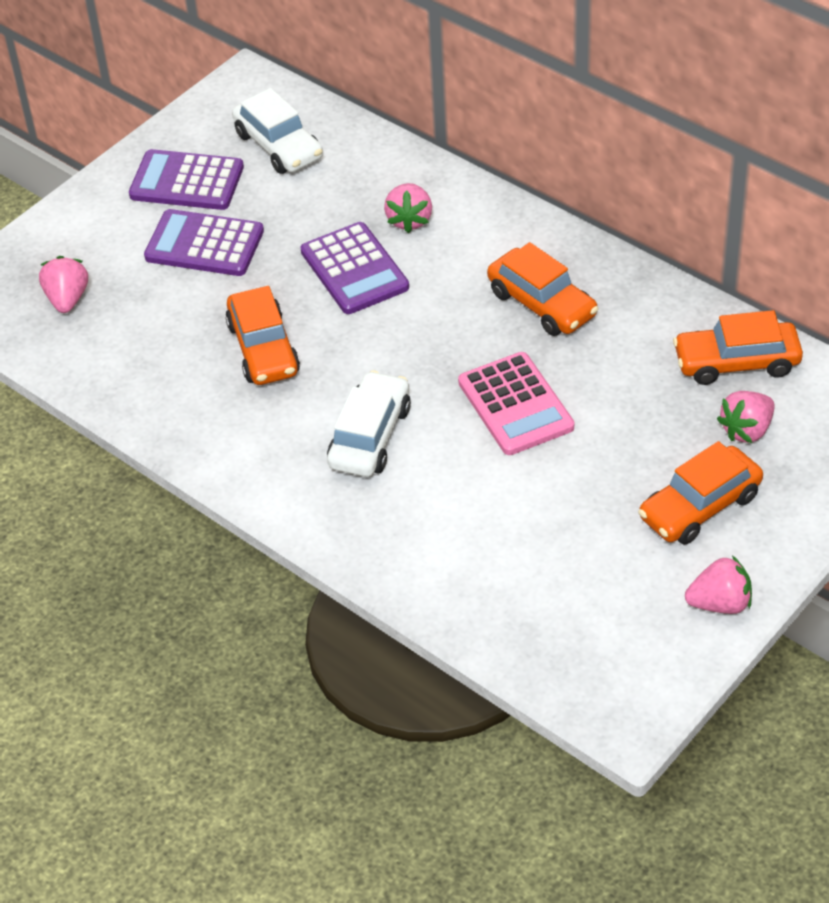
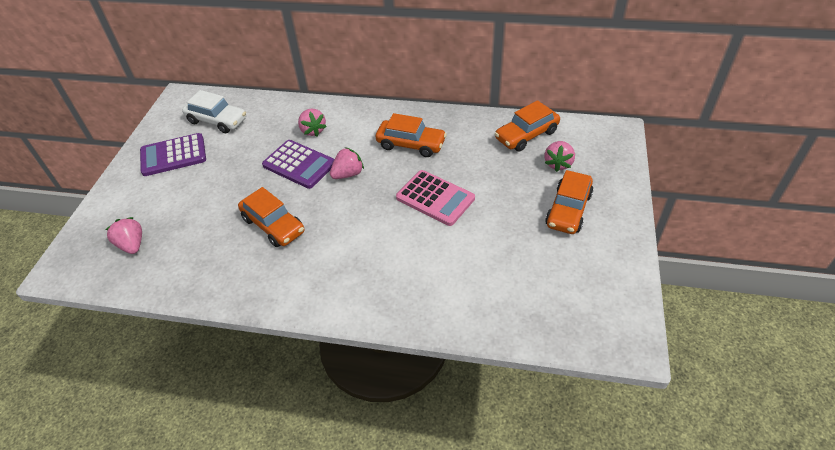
camera: 30 degrees left, 0 degrees up
(204, 244) = (203, 183): purple calculator -> none
(370, 436) = (368, 248): white car -> none
(720, 603) = (620, 255): pink strawberry -> pink strawberry (348, 174)

